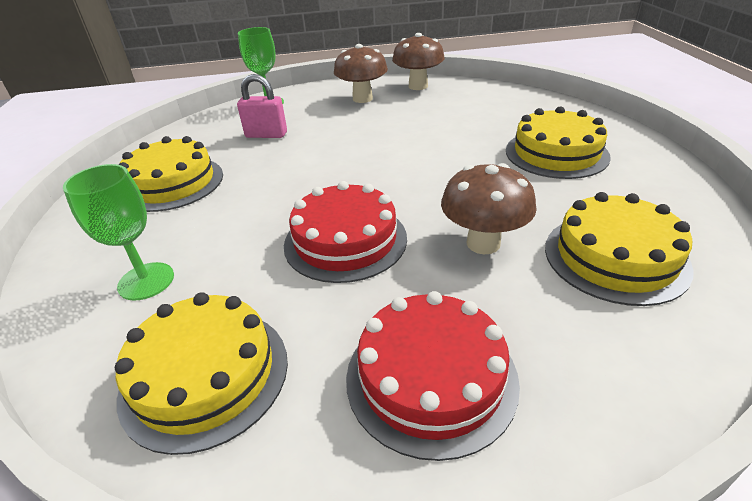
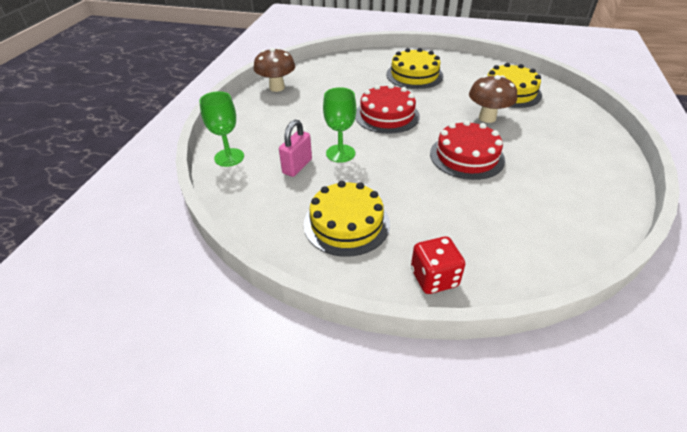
camera: 70 degrees left, 5 degrees up
(76, 257) = (434, 278): none -> red dice
(146, 281) = (478, 239): green goblet -> green goblet (340, 153)
(205, 375) = (564, 217): yellow cake -> none
(362, 99) = (273, 113): brown mushroom -> none
(431, 377) = (573, 154): red cake -> red cake (387, 115)

